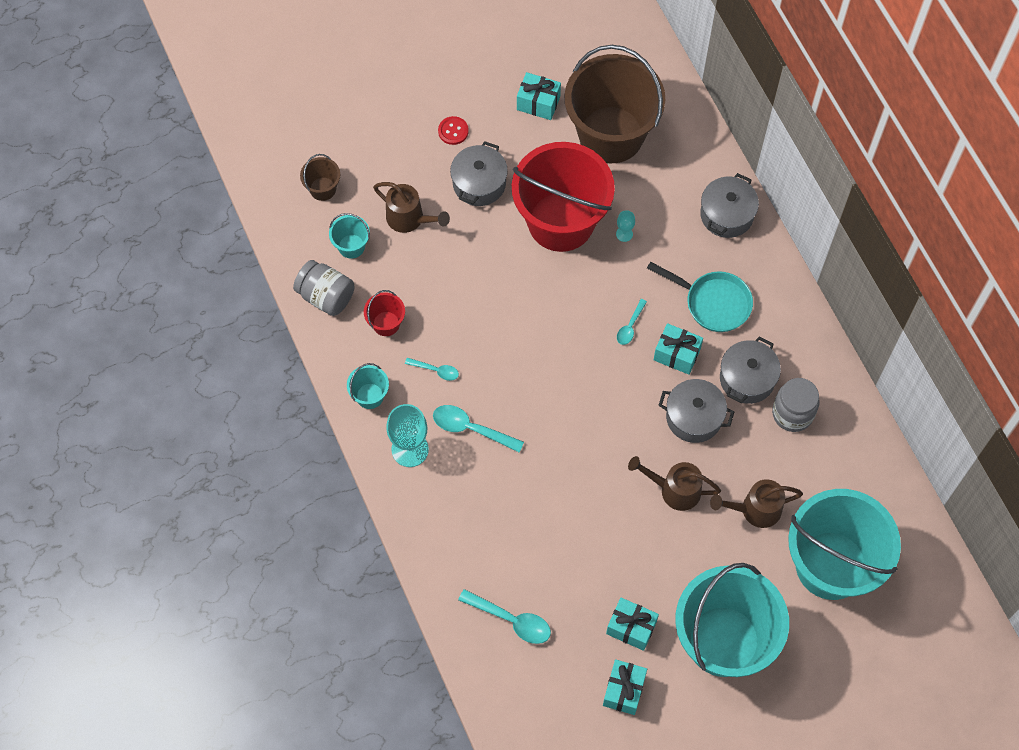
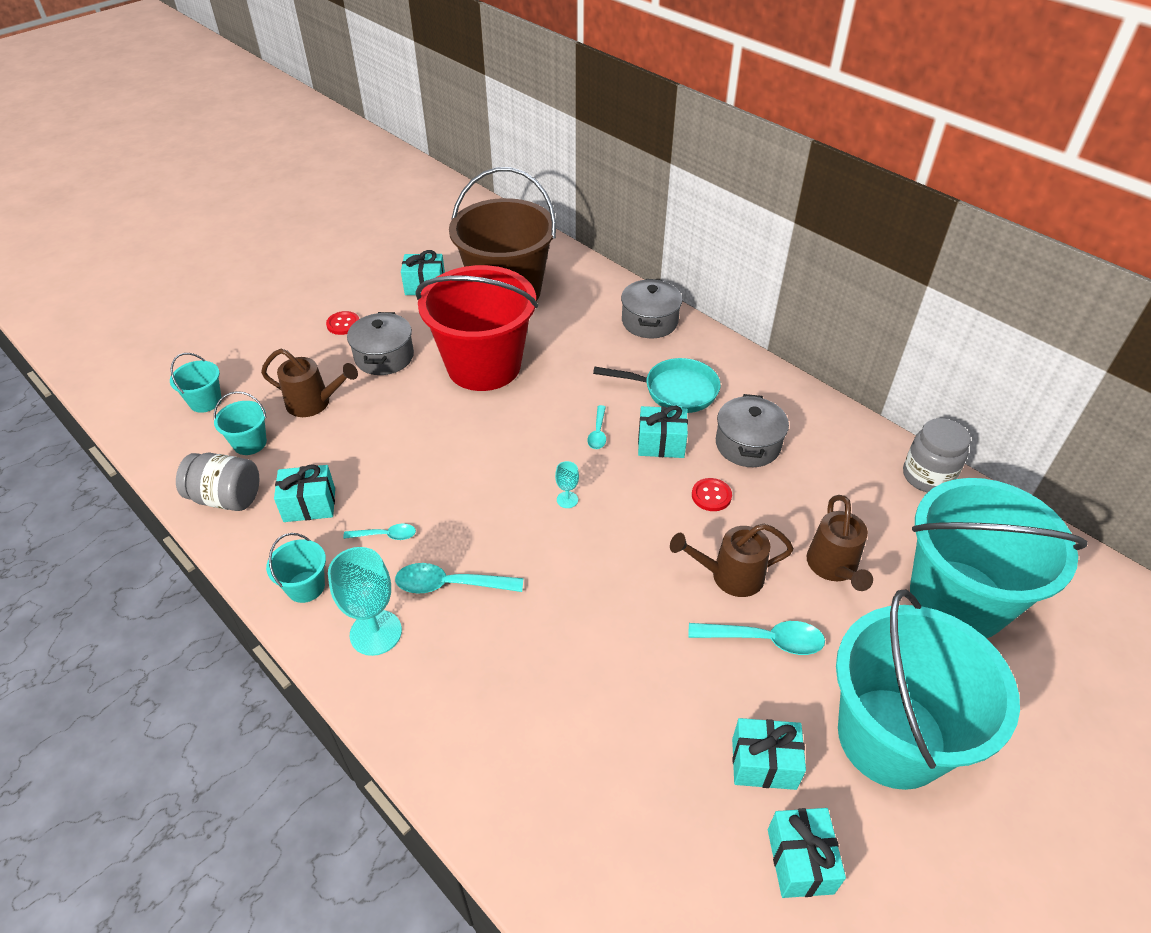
camera: 20 degrees left, 20 degrees down
(323, 189) = (205, 401): brown bucket -> turquoise bucket
(386, 323) = (309, 505): red bucket -> turquoise gift
(511, 620) = (593, 814): turquoise spoon -> turquoise spoon (765, 640)
(624, 234) = (555, 359): turquoise goblet -> turquoise goblet (567, 500)
(694, 417) = (711, 496): grey pot -> red button
(754, 510) = (834, 568): brown watering can -> brown watering can turned 60 degrees counterclockwise
(792, 413) = (814, 462): grey jar -> grey jar (927, 476)

